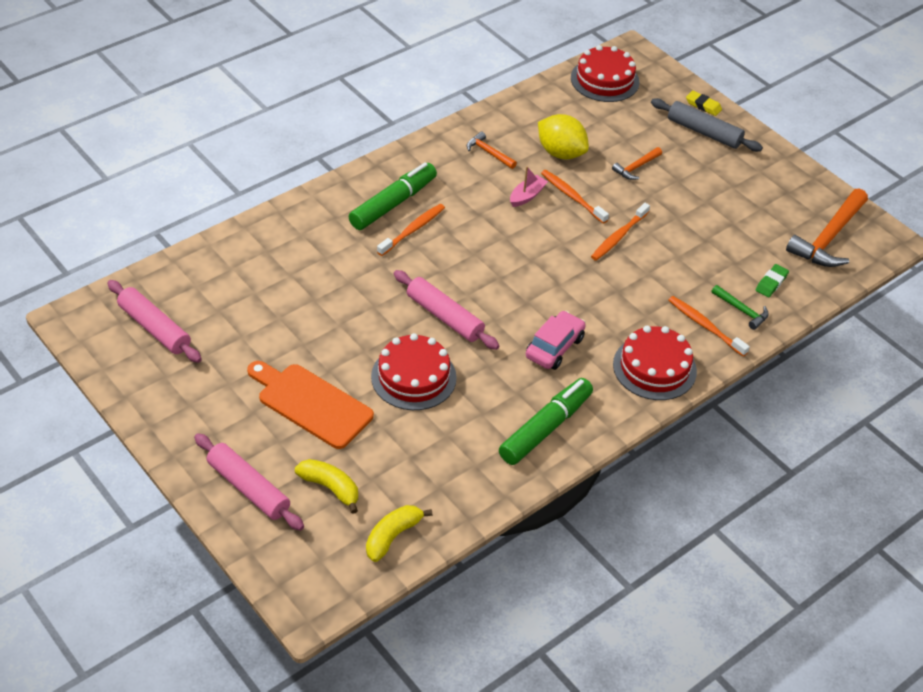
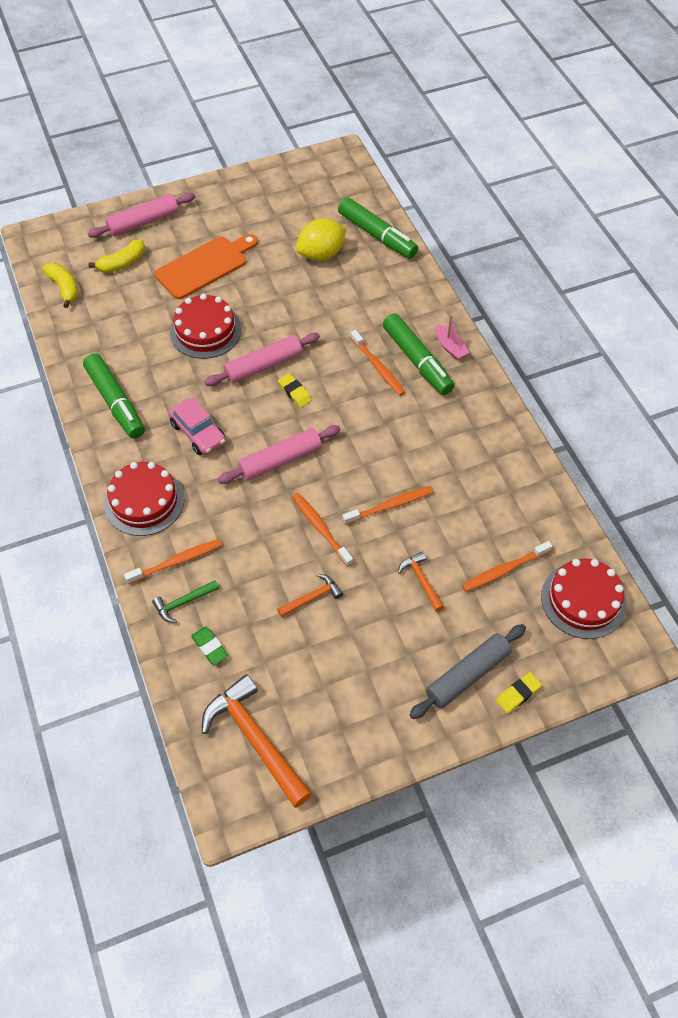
camera: 110 degrees right, 10 degrees up
(154, 328) = (315, 193): pink rolling pin -> pink rolling pin (280, 460)
(216, 261) = (377, 235): none -> green marker
(470, 285) = (295, 392): none -> yellow eraser
(488, 152) = (474, 452): orange hammer -> orange hammer (312, 597)
(527, 196) = (401, 467): pink boat -> pink boat (450, 347)
(560, 153) = (460, 516): yellow lemon -> yellow lemon (321, 254)
(600, 123) = (504, 570): none -> orange toothbrush

